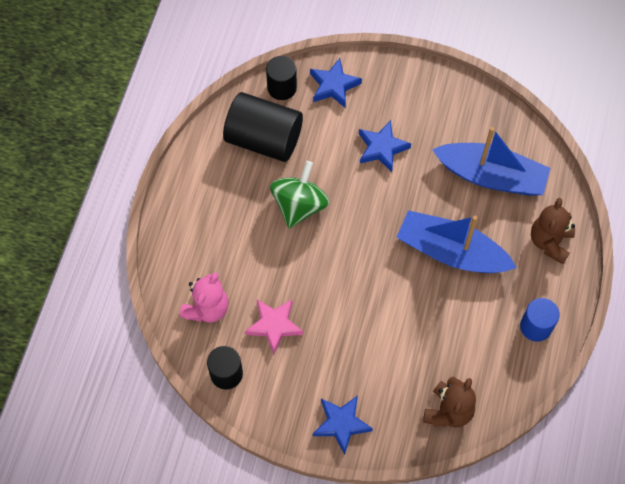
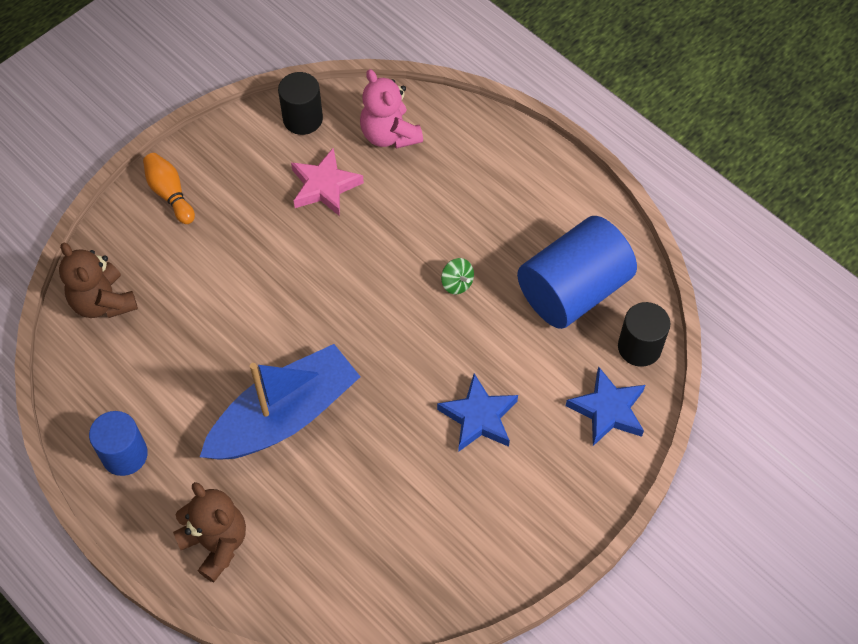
camera: 120 degrees right, 5 degrees down
(264, 139) = (573, 290): black cylinder -> blue cylinder
(299, 205) = (457, 283): green spinning top -> green spinning top, size x0.44
(341, 424) = (170, 194): blue star -> orange bowling pin
(491, 176) = (354, 528): blue boat -> none

